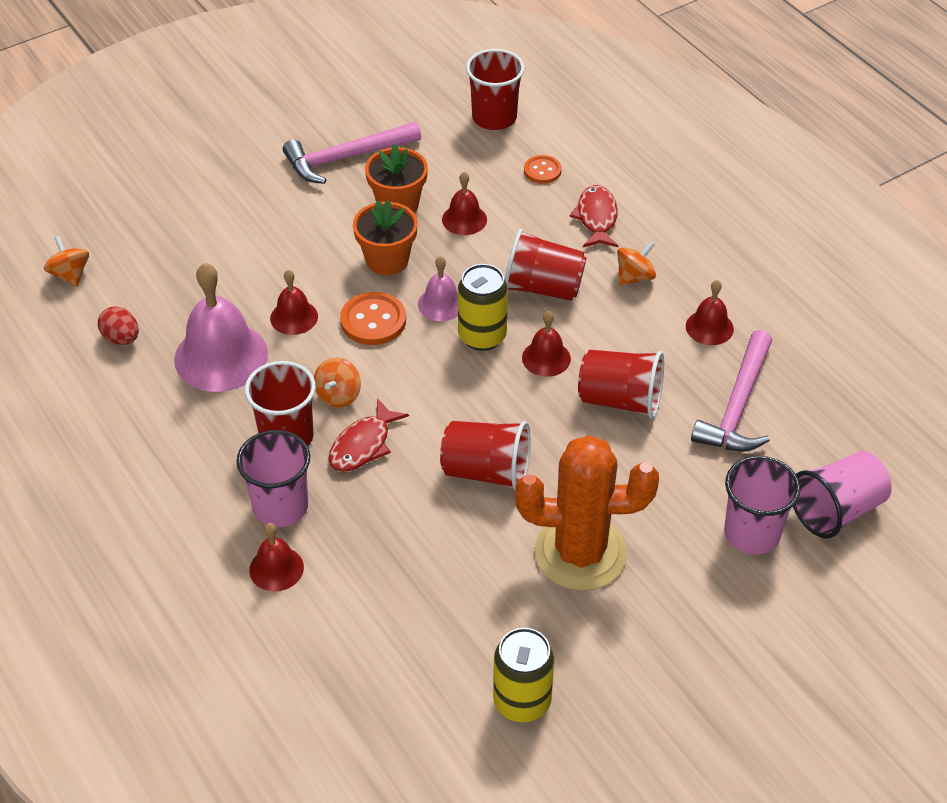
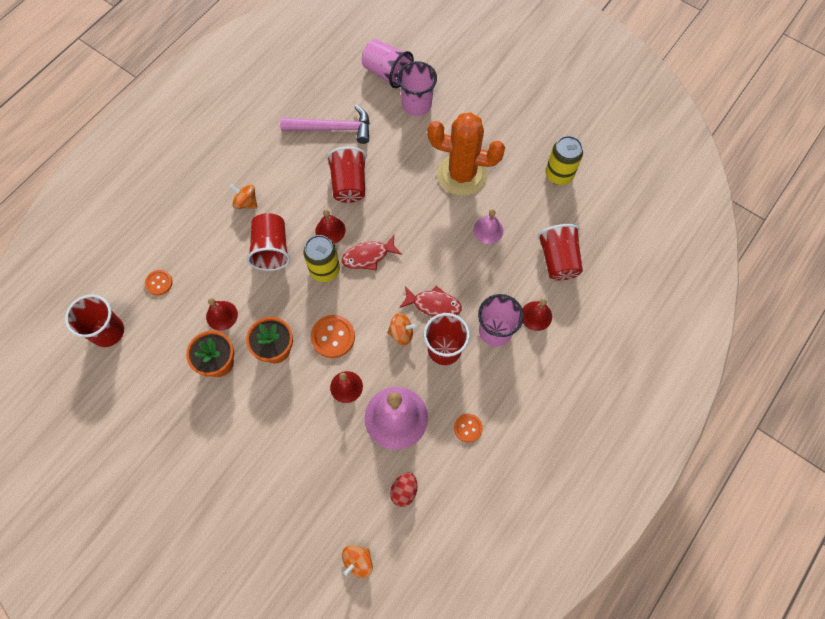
camera: 110 degrees left, 20 degrees up
(158, 428) = (468, 428): none -> orange button
(345, 158) = (178, 418): pink hammer -> none
(441, 304) = (304, 302): pink bell -> pink bell (488, 230)
(486, 471) = (426, 234): red cup -> red cup (558, 260)
(580, 553) = (462, 174): orange cactus -> orange cactus turned 60 degrees counterclockwise
(596, 218) = (198, 237): red fish -> red fish (368, 256)
(709, 327) = (276, 154): red bell -> none

